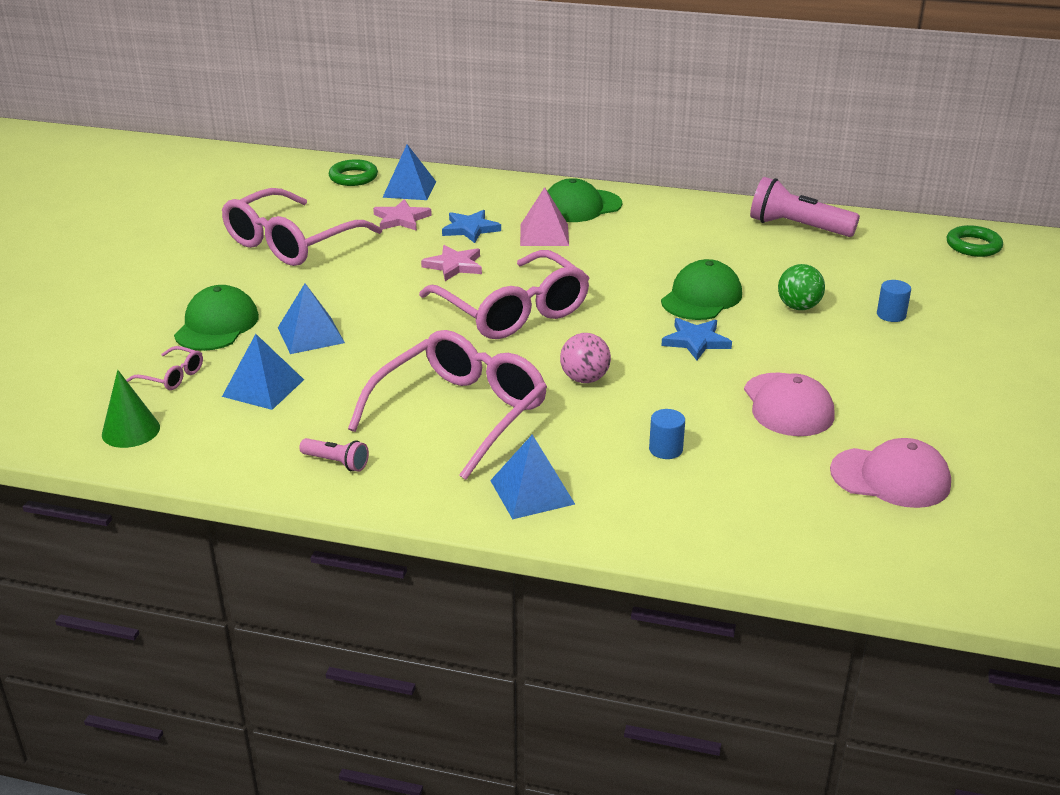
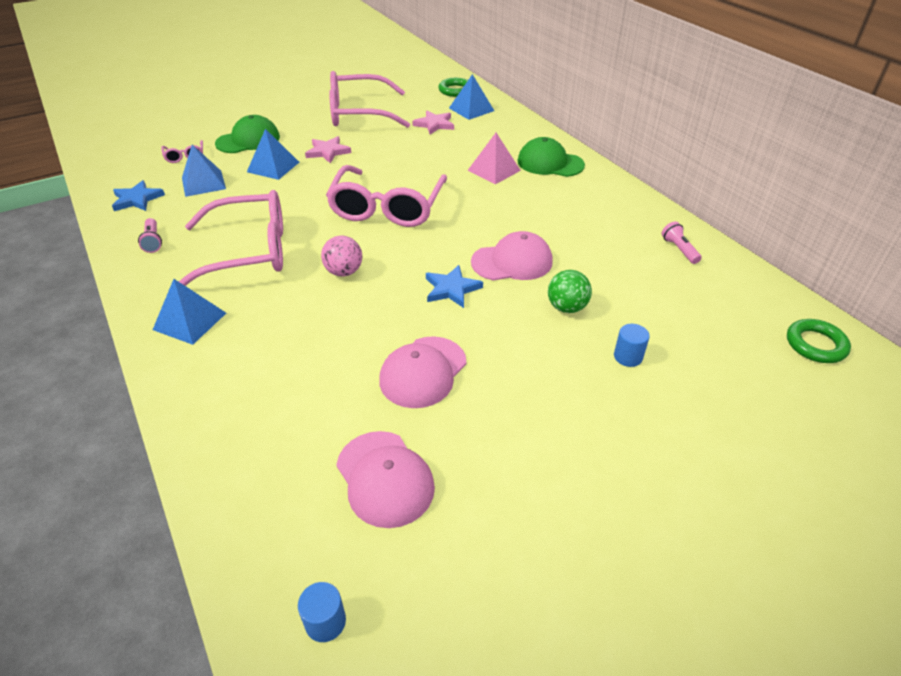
camera: 45 degrees right, 10 degrees up
(131, 431) = (122, 173): green cone -> none
(454, 266) = (409, 164): pink star -> pink star (328, 152)
(470, 229) = (459, 147): blue star -> blue star (137, 199)
(665, 449) = (297, 347): blue cylinder -> blue cylinder (325, 622)
(701, 297) = (512, 262): green cap -> pink cap
(797, 227) = (679, 250): pink flashlight -> pink flashlight, size x0.50

